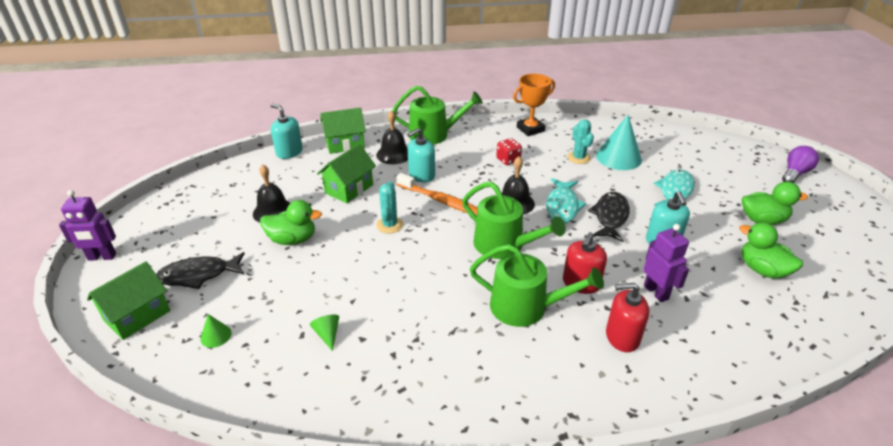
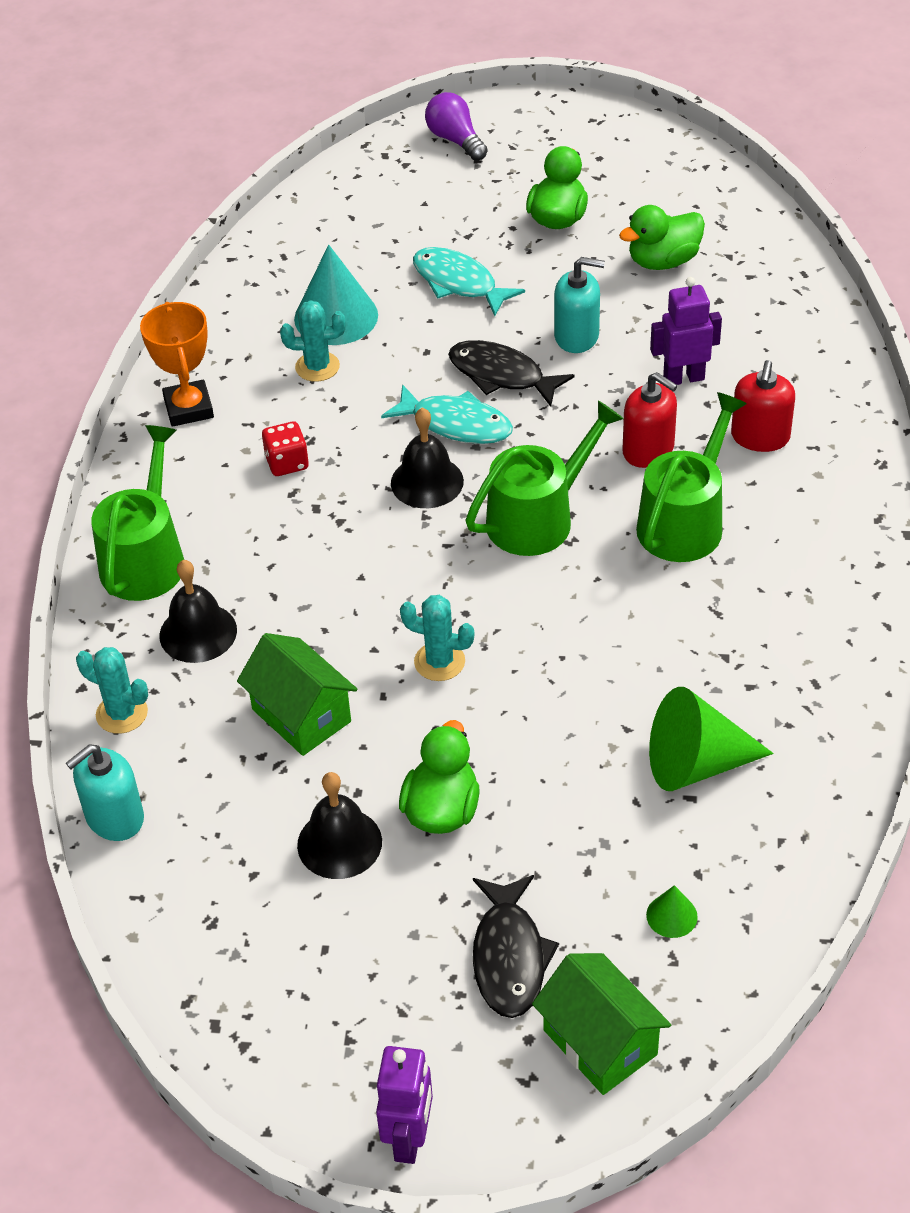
camera: 75 degrees left, 10 degrees up
(327, 334) = (696, 764): green cone -> green cone, size x2.16
(345, 144) = (122, 713): green house -> turquoise cactus
(421, 175) = (292, 597): turquoise soap dispenser -> none
(439, 200) = (385, 581): orange toothbrush -> none

